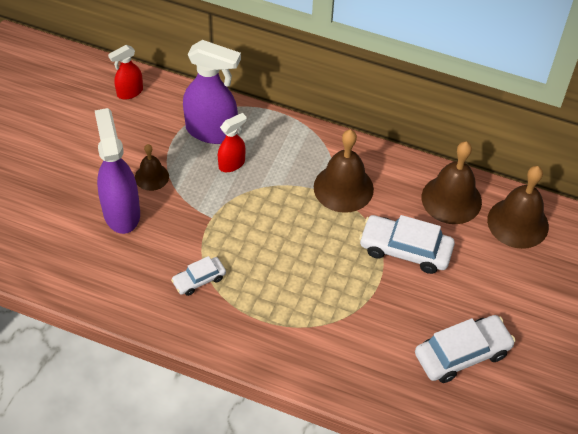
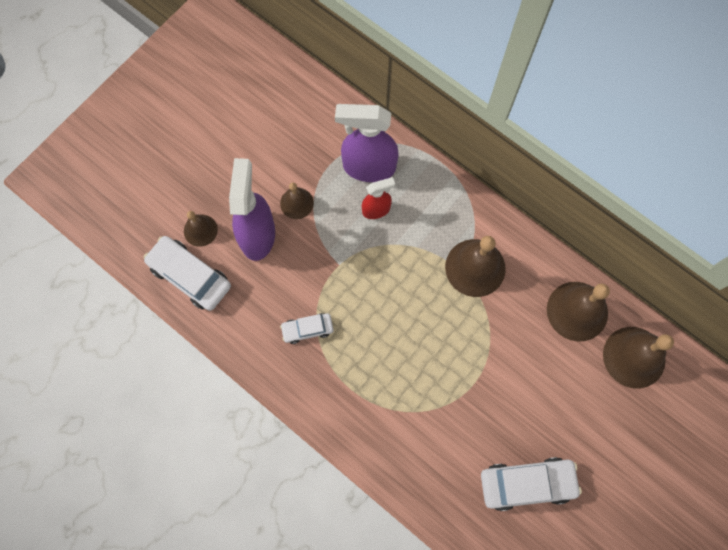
camera: 20 degrees right, 20 degrees up
(61, 222) = (200, 230): none -> brown bell
(129, 92) = (303, 100): red spray bottle -> none
(212, 131) = (368, 167): purple spray bottle -> purple spray bottle turned 150 degrees clockwise
(405, 250) = (512, 354): white car -> white car (190, 276)

